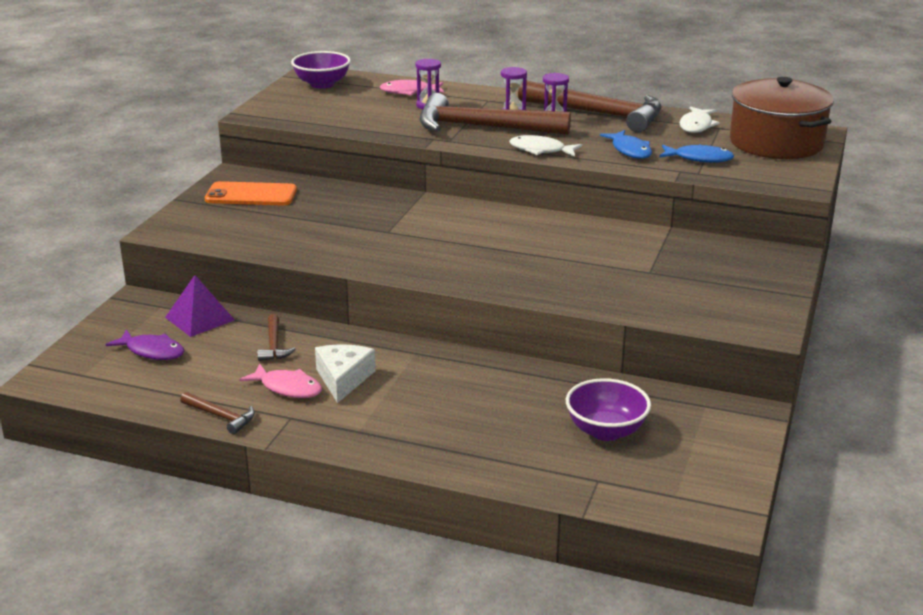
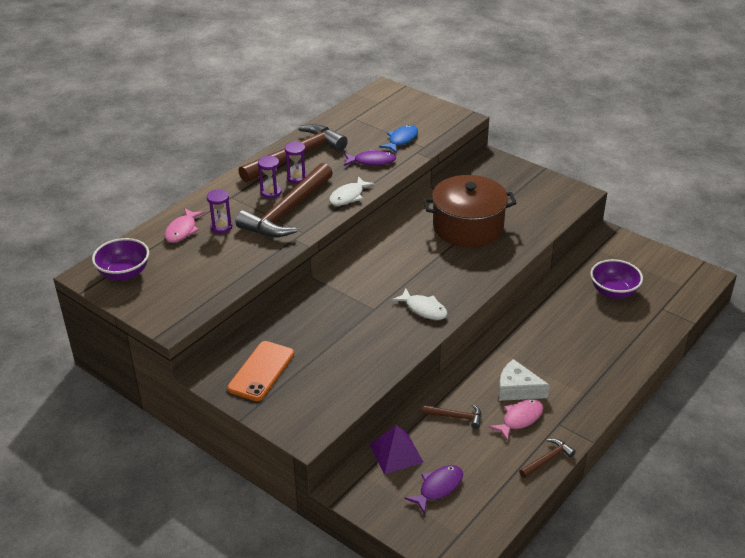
camera: 70 degrees left, 10 degrees up
(630, 150) = (372, 161): blue fish -> purple fish
(696, 125) = (345, 125): white fish -> white fish (424, 309)
(776, 143) = (392, 106): brown pot -> brown pot (468, 227)

